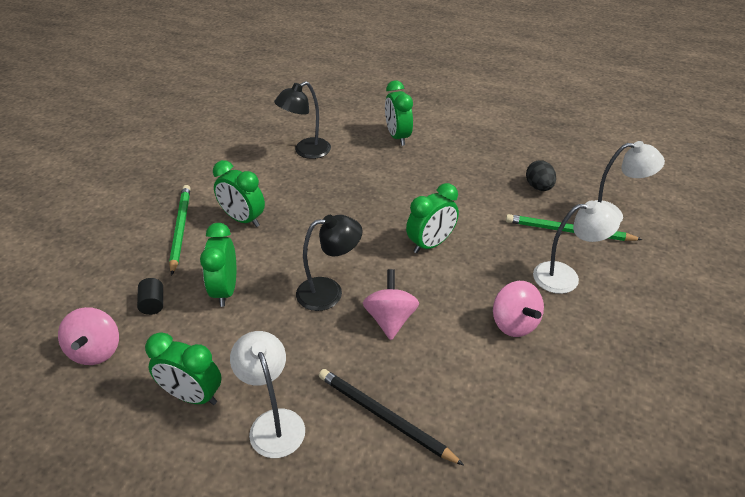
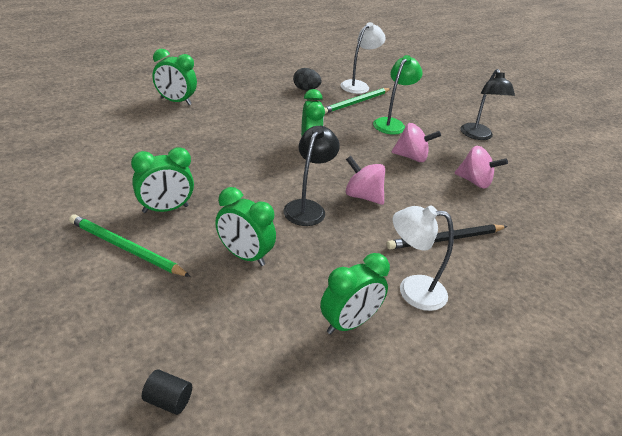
camera: 60 degrees left, 5 degrees down
(96, 351) = (232, 368): pink spinning top -> pink spinning top (474, 182)
(153, 304) = (210, 305): black cylinder -> black cylinder (168, 401)
(306, 151) = (125, 142): black lamp -> black lamp (478, 136)
(565, 277) = (392, 123): white lamp -> green lamp

